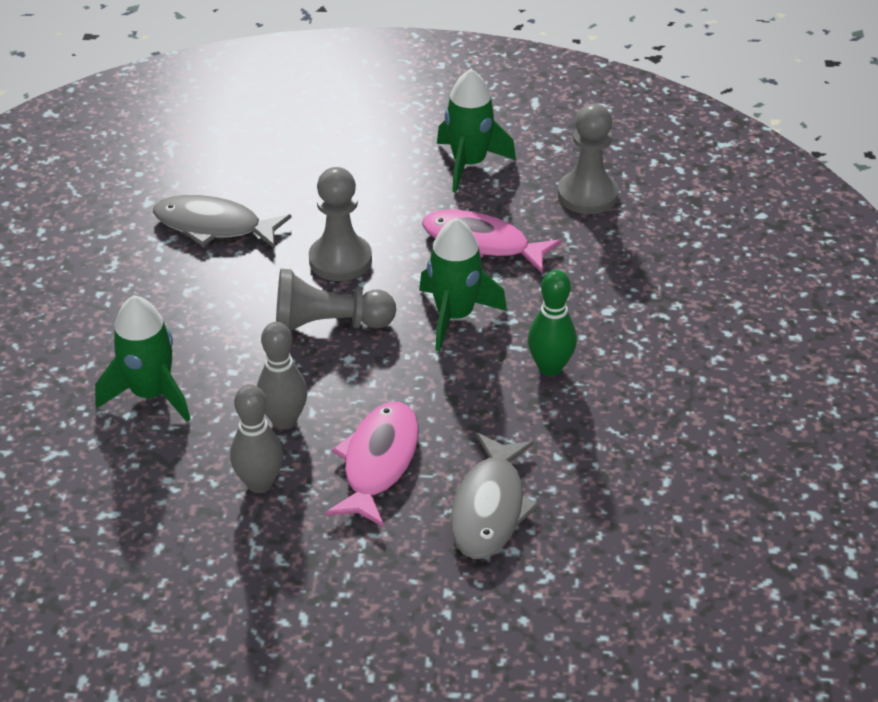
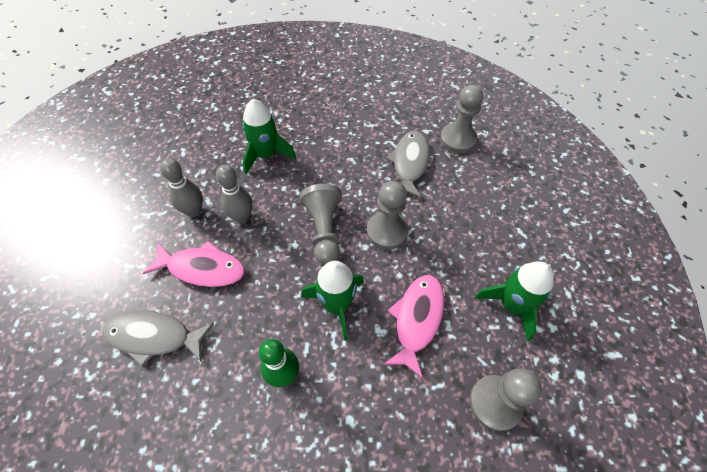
camera: 85 degrees right, 15 degrees up
(177, 171) = (458, 139): none -> grey pawn

